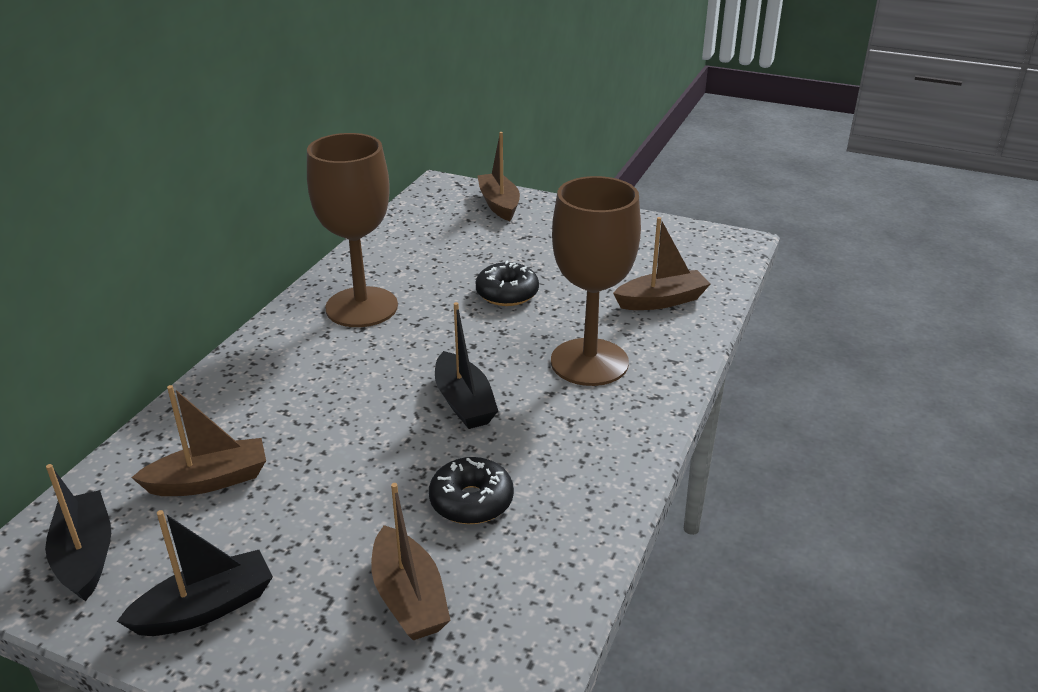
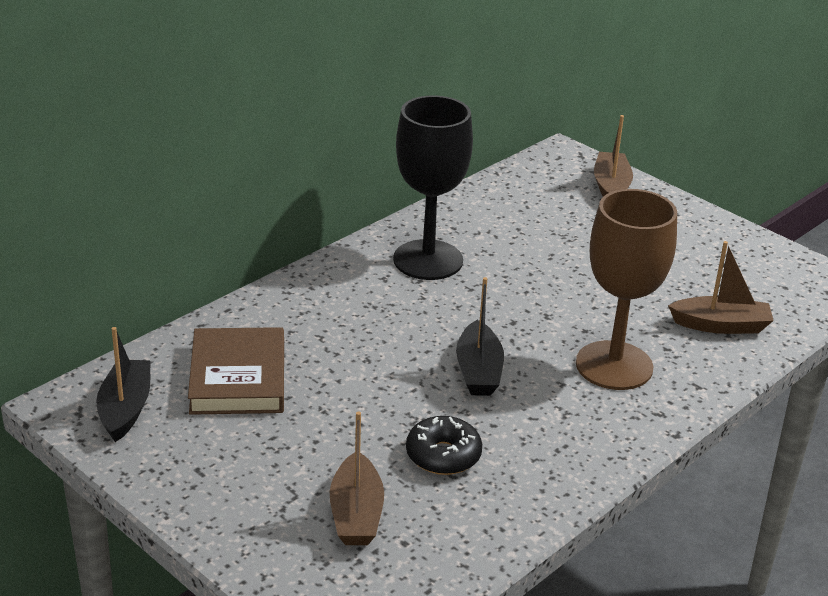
camera: 20 degrees right, 0 degrees up
(206, 608) = (199, 474): black boat -> none
(209, 480) = (238, 378): brown boat -> brown book
(361, 307) = (428, 260): brown goblet -> black goblet
(507, 293) = (570, 280): black donut -> none

